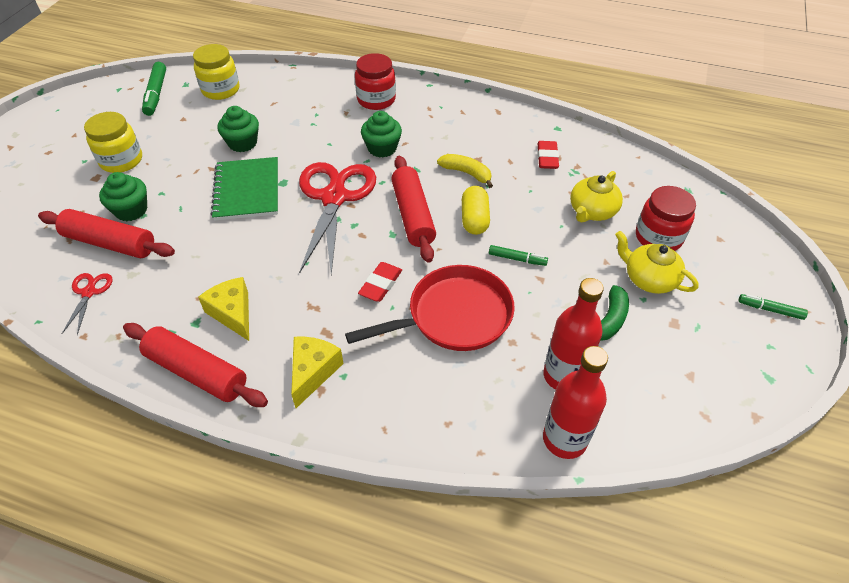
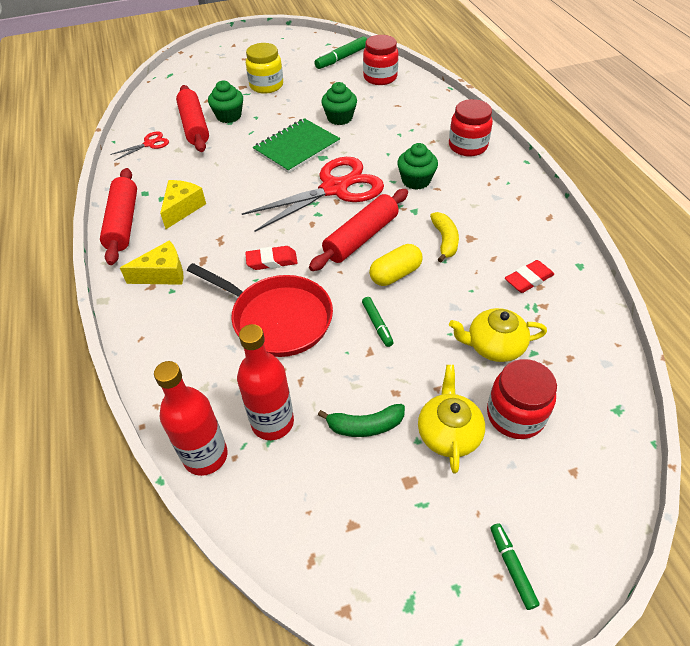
camera: 55 degrees right, 0 degrees up
(221, 90) = (380, 77): yellow jar -> red jar

